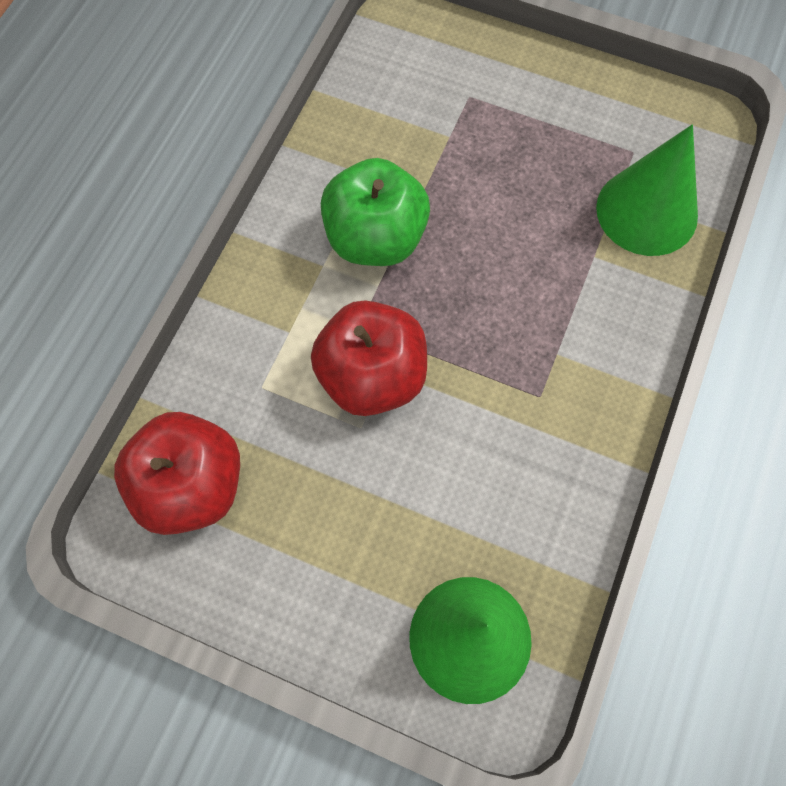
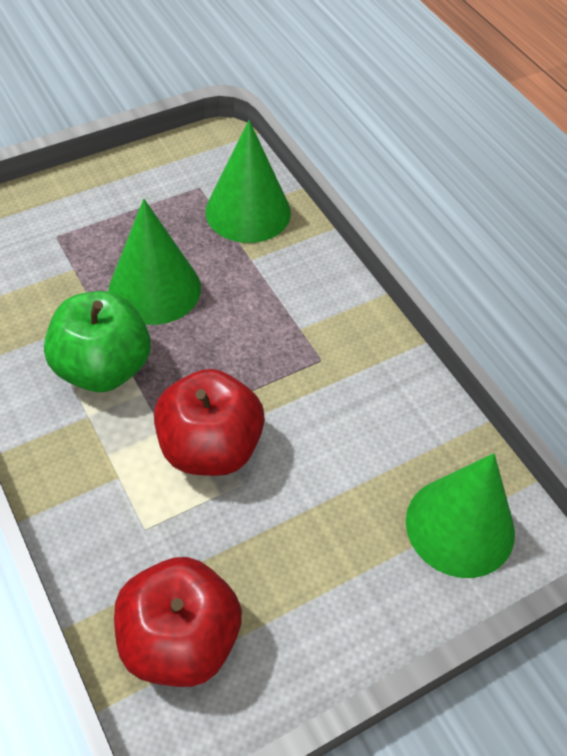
camera: 55 degrees left, 15 degrees down
(488, 210) = (154, 289): none -> green cone

